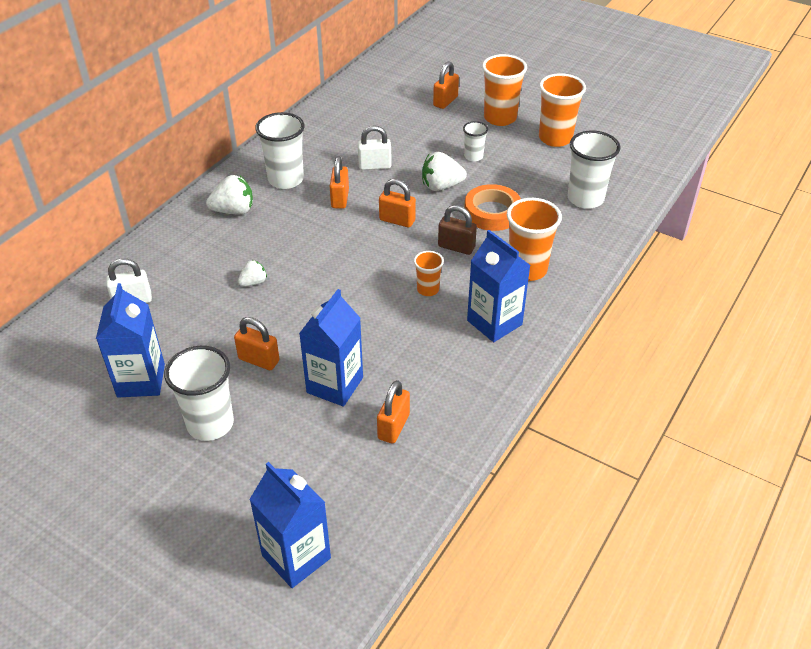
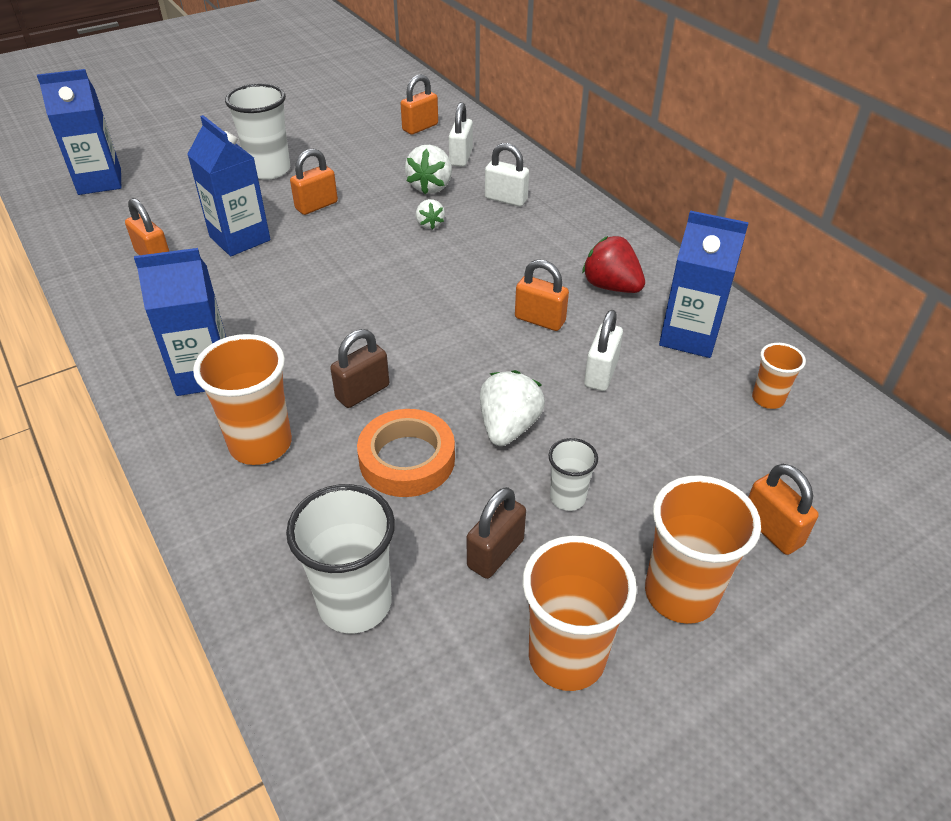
camera: 115 degrees right, 0 degrees up
(141, 380) = (352, 148): blue carton -> blue carton (689, 336)
(195, 254) = (506, 199): none -> white padlock
(234, 211) = (567, 236): white strawberry -> white strawberry (430, 187)
(286, 179) = (611, 286): white cup -> red strawberry
(397, 220) = (458, 356): orange padlock -> orange padlock (420, 127)
(428, 289) = (308, 339): orange cup -> orange cup (768, 399)
(523, 168) = (495, 553): none -> brown padlock

